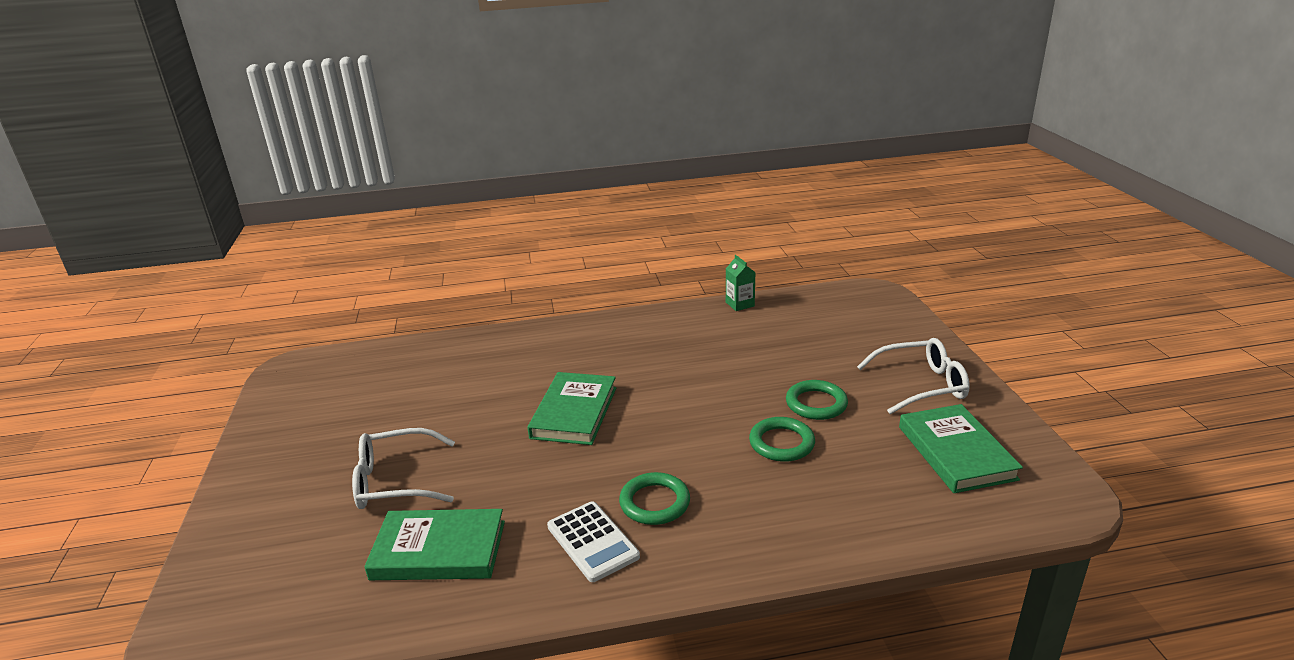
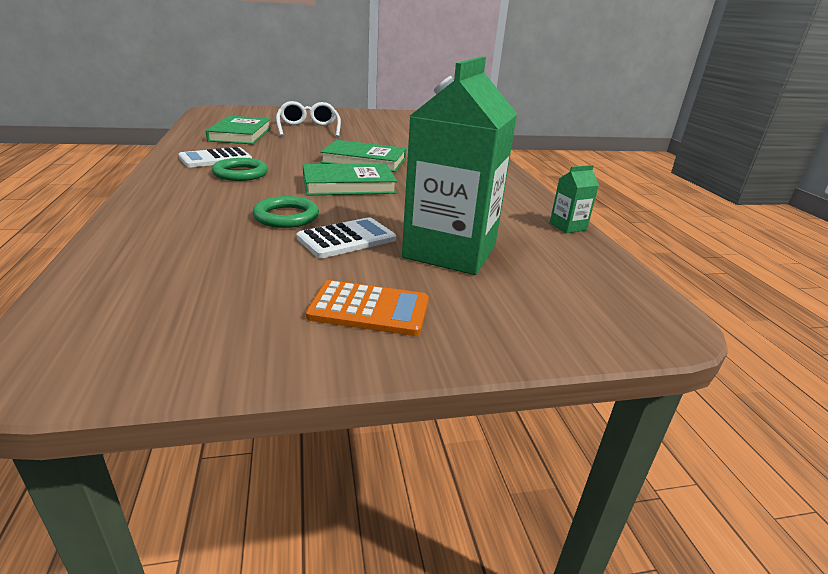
camera: 85 degrees right, 0 degrees up
(815, 355) = (450, 251): none -> green carton
(816, 404) = (346, 239): green ring -> white calculator
(921, 385) = (369, 309): white glasses -> orange calculator
(956, 452) = (207, 301): green book -> green book (348, 185)

